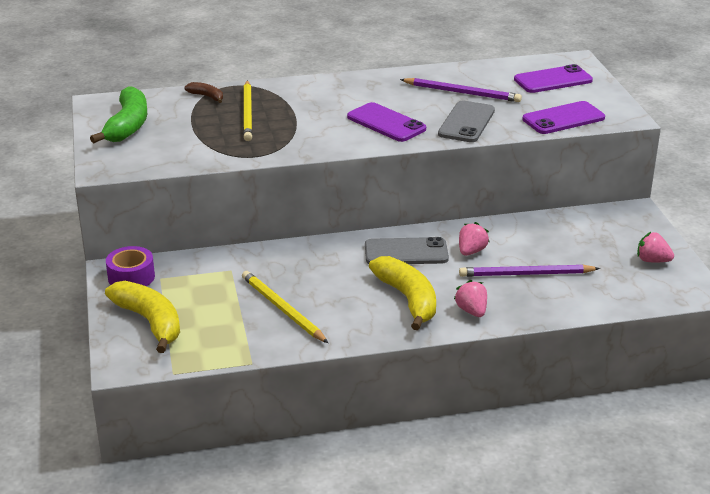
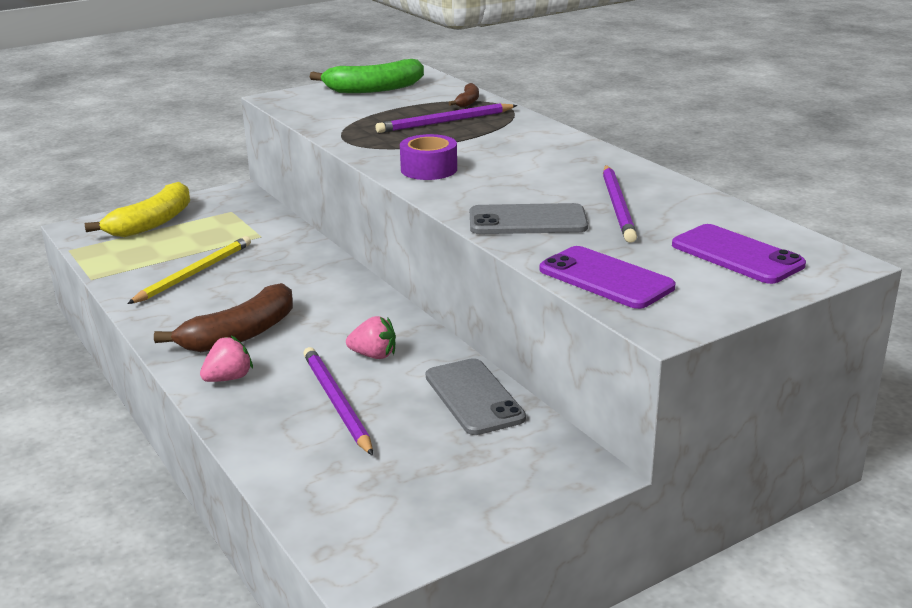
camera: 70 degrees right, 5 degrees down
(131, 277) = (227, 200): purple tape -> purple tape (429, 169)
(248, 113) = (445, 122): yellow pencil -> purple pencil
(386, 123) = (481, 181): purple phone -> none
(406, 252) = (347, 315): grey phone -> grey phone (474, 397)
(408, 299) = (240, 334): yellow banana -> brown banana
(652, 260) = (435, 507): pink strawberry -> none

